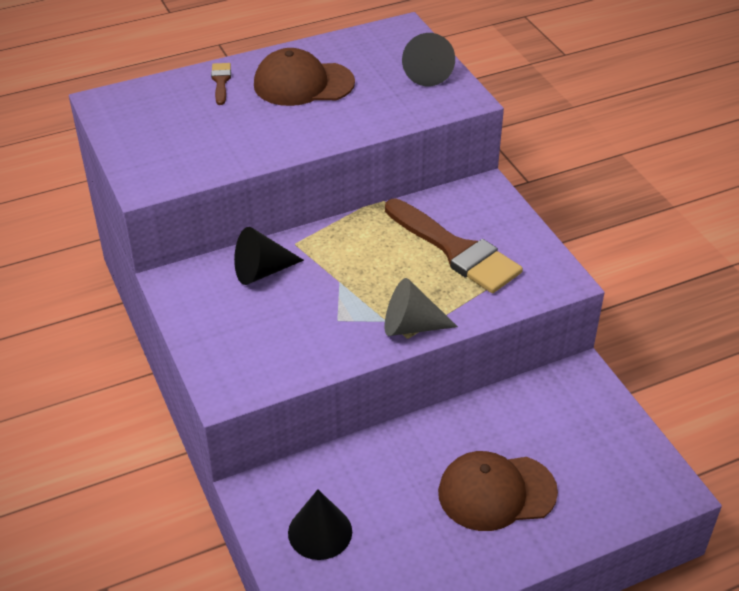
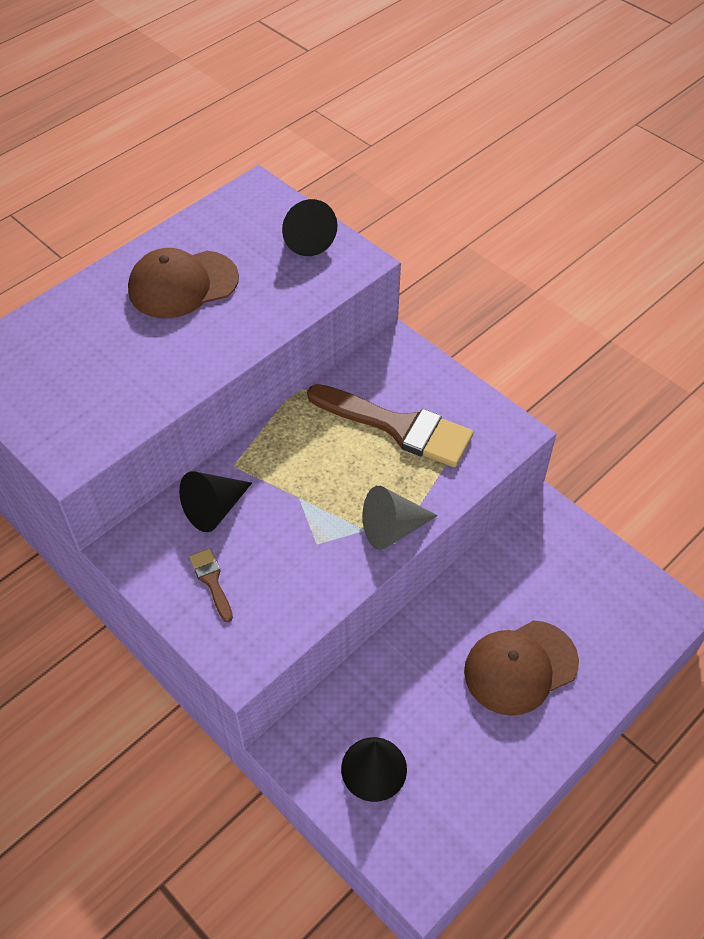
camera: 20 degrees left, 10 degrees up
(221, 82) = (92, 304): brown brush -> brown brush (212, 581)

